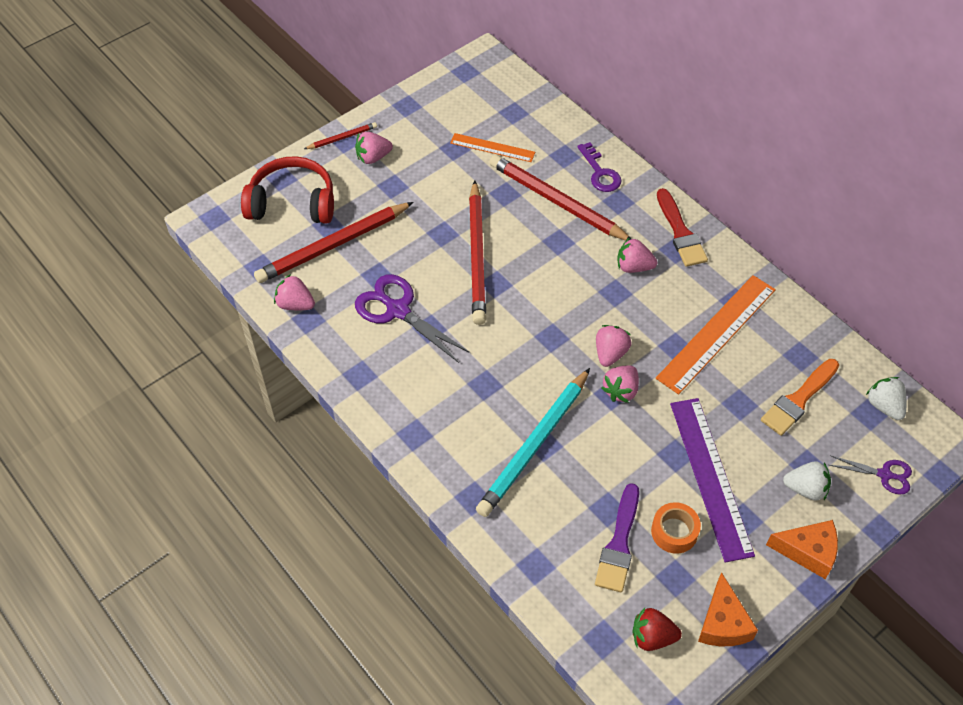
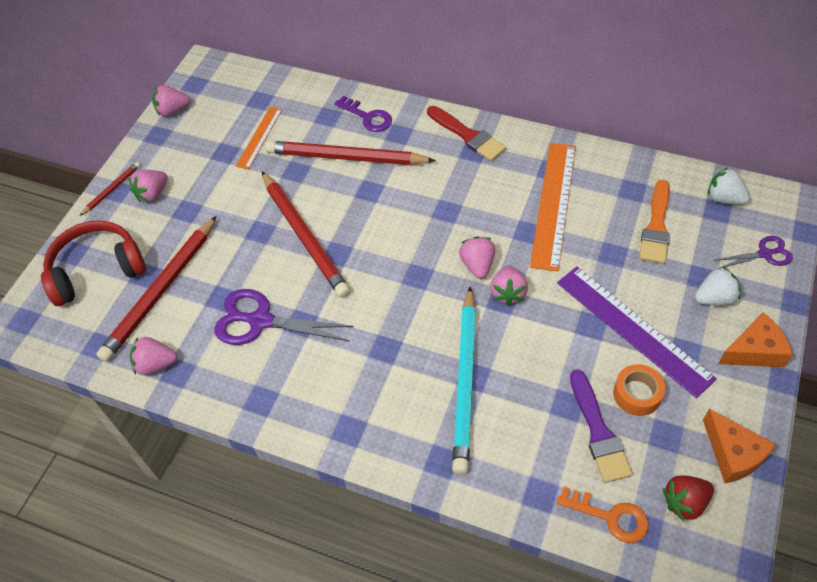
camera: 25 degrees left, 0 degrees up
(492, 148) = (259, 137): orange ruler -> orange ruler turned 60 degrees counterclockwise
(581, 614) = (610, 517): none -> orange key
(633, 267) = (448, 182): pink strawberry -> pink strawberry (173, 111)

